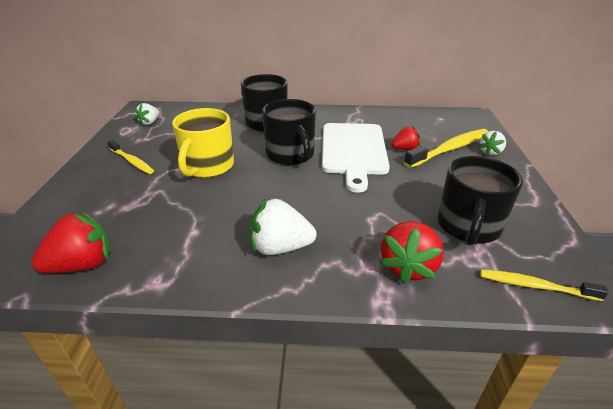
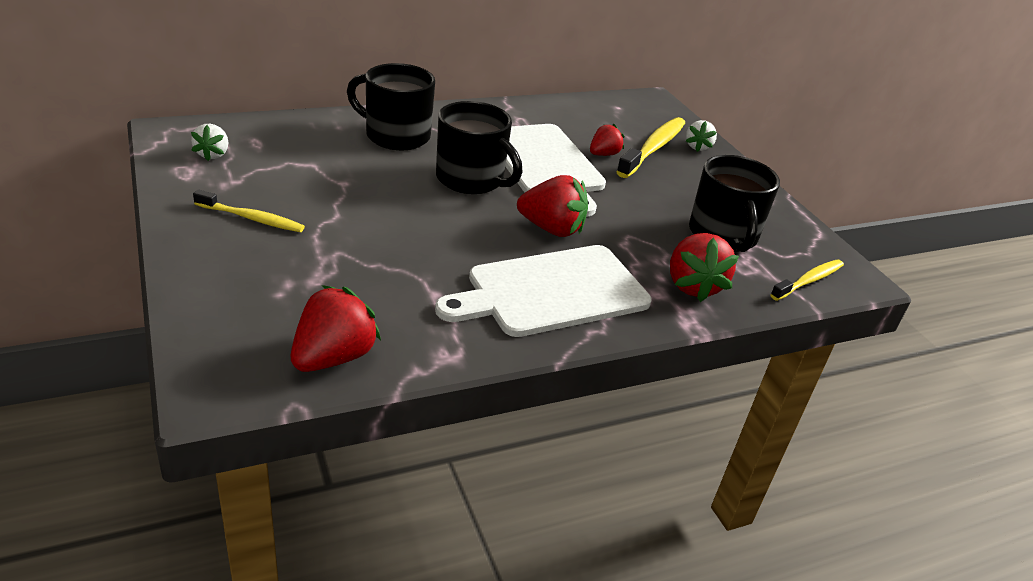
camera: 30 degrees left, 0 degrees up
(208, 166) = (373, 210): yellow mug -> none
(280, 247) = (552, 292): white strawberry -> white cutting board
(320, 198) = (551, 229): none -> red strawberry
(535, 286) = (808, 281): yellow toothbrush -> yellow toothbrush turned 150 degrees clockwise

